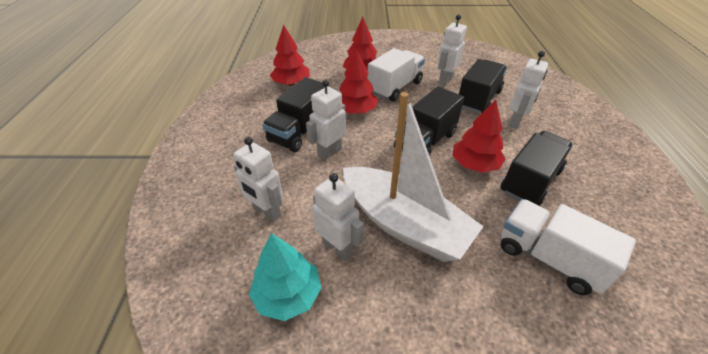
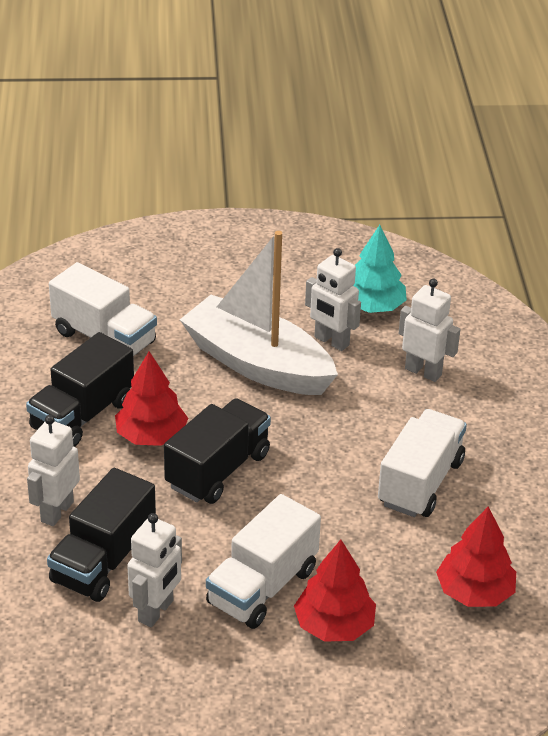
camera: 175 degrees right, 5 degrees down
(300, 131) = (420, 482): black truck -> white truck
(329, 152) = (364, 448): white robot -> none
(356, 111) = (334, 527): red tree -> none

